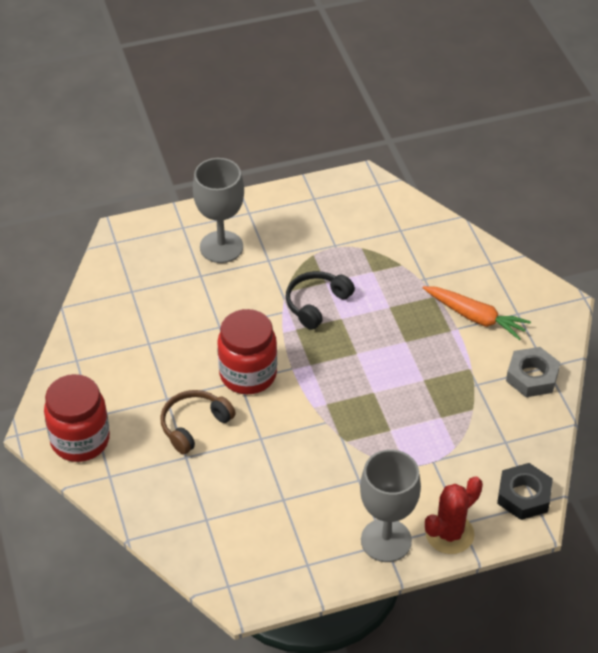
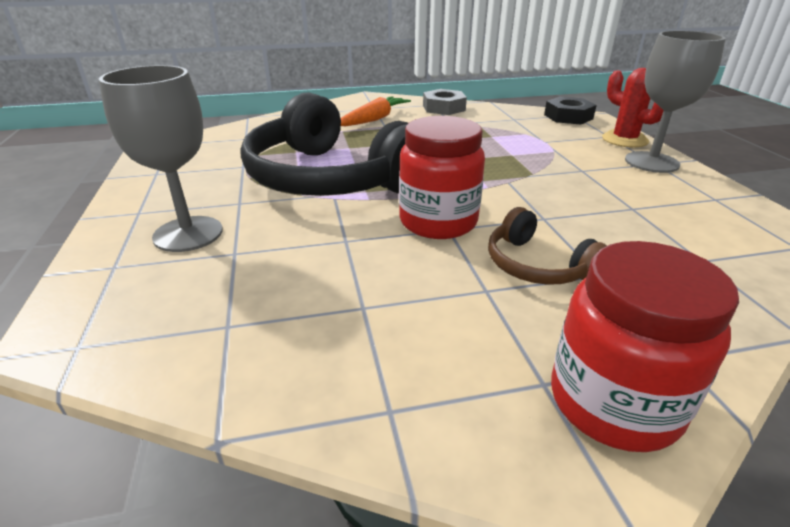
camera: 85 degrees left, 15 degrees down
(316, 304) = (330, 178): black headphones -> black headphones, size x2.19

